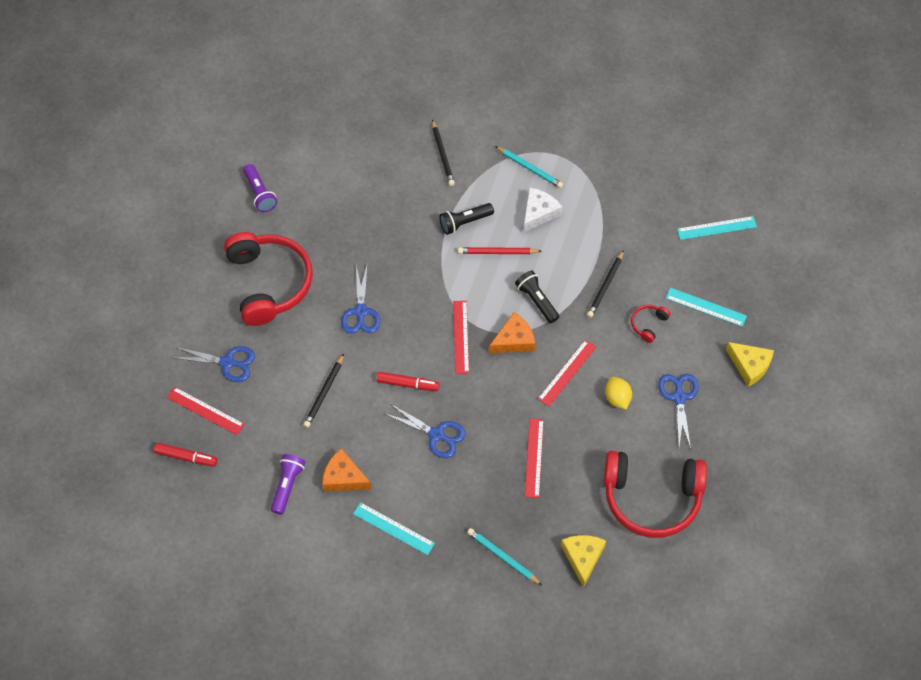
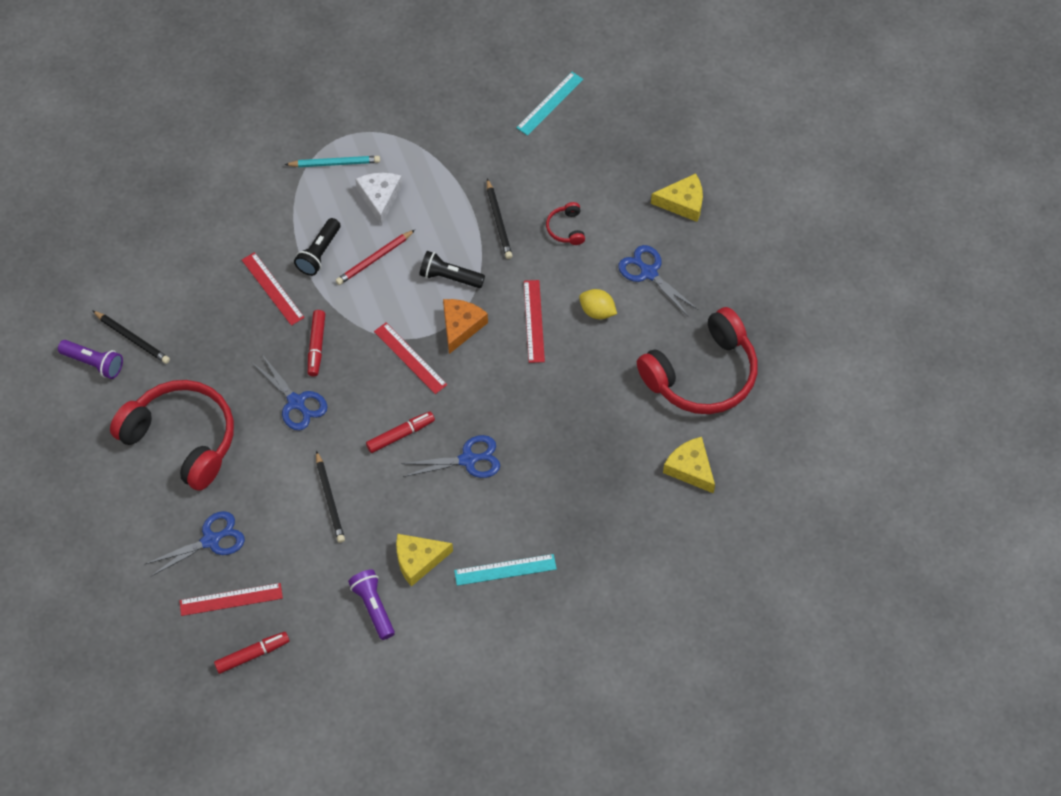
camera: 40 degrees left, 0 degrees up
(343, 477) = (418, 560): orange cheese -> yellow cheese
(407, 284) = (316, 346): none -> red marker
(442, 155) = (241, 206): black pencil -> black pencil (132, 338)
(503, 557) = (623, 520): turquoise pencil -> none
(534, 458) = (572, 415): red ruler -> red ruler (272, 288)
(706, 307) = (601, 178): turquoise ruler -> none

